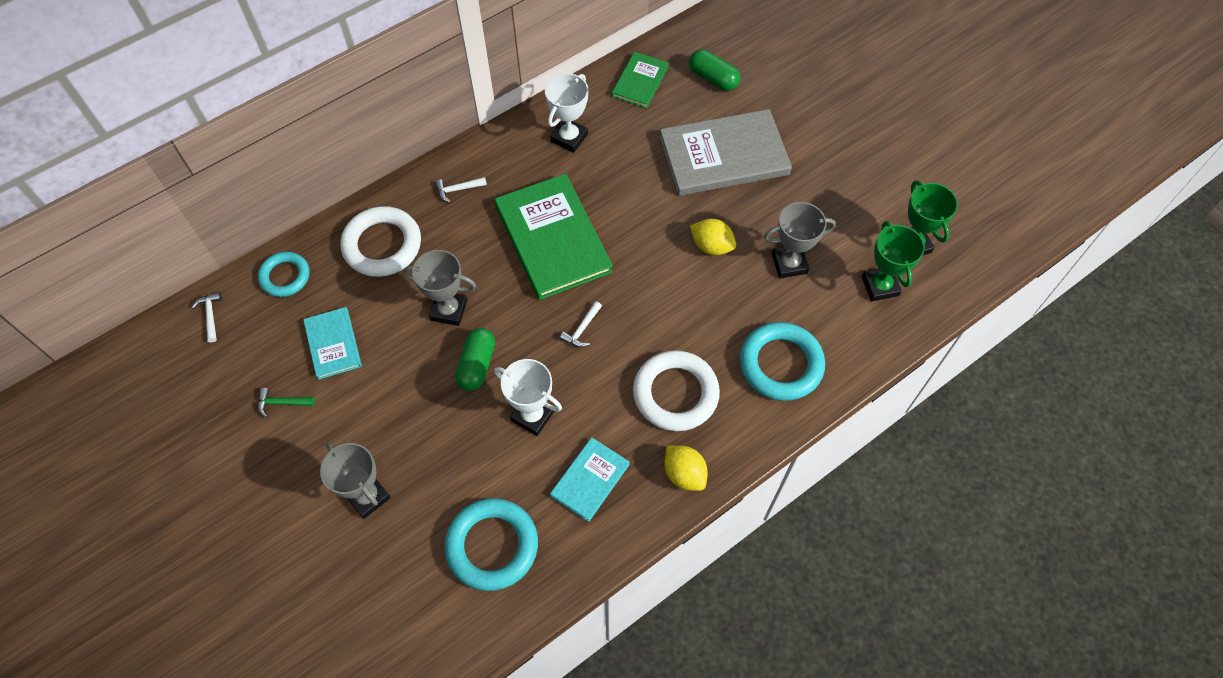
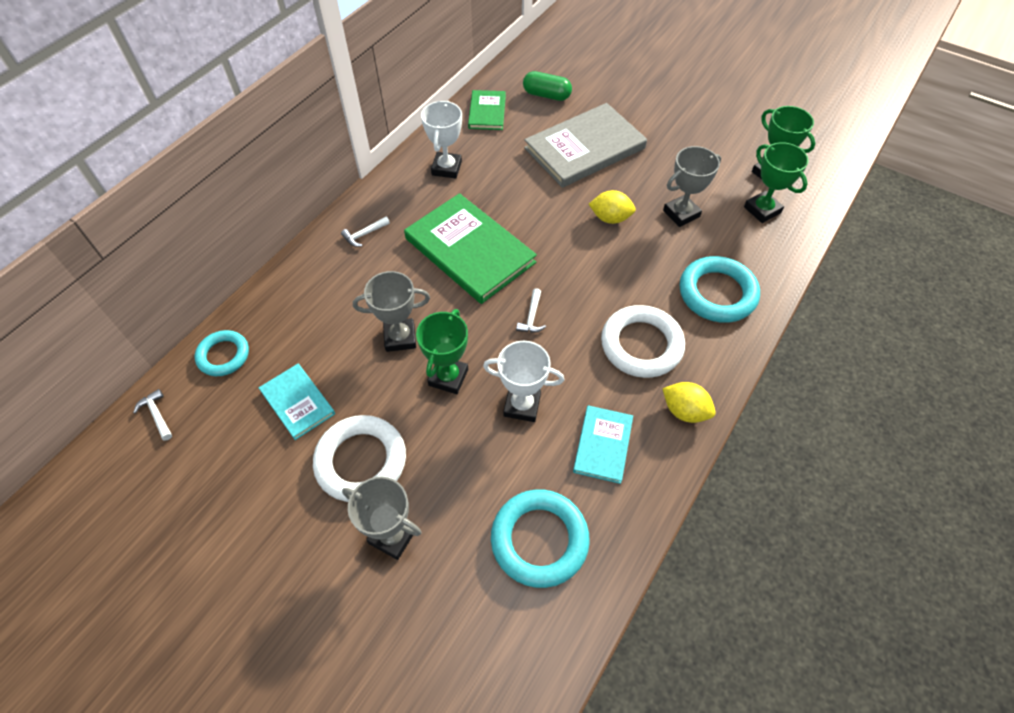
camera: 20 degrees left, 5 degrees down
(282, 403) = (265, 475): green hammer -> none
(382, 245) = (311, 300): white ring -> white ring (361, 461)
(477, 365) = (448, 377): green capsule -> green trophy

